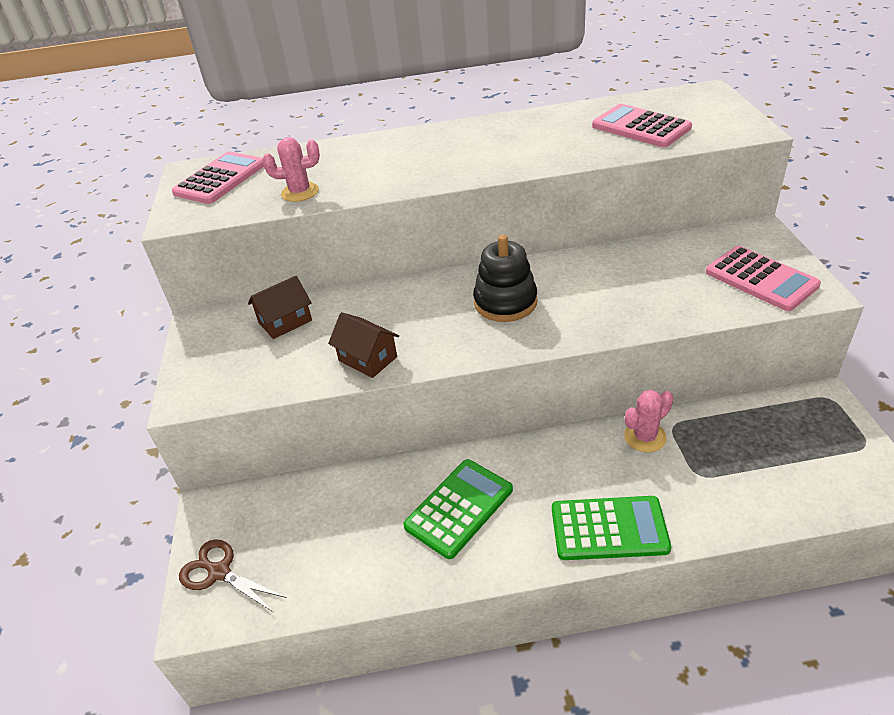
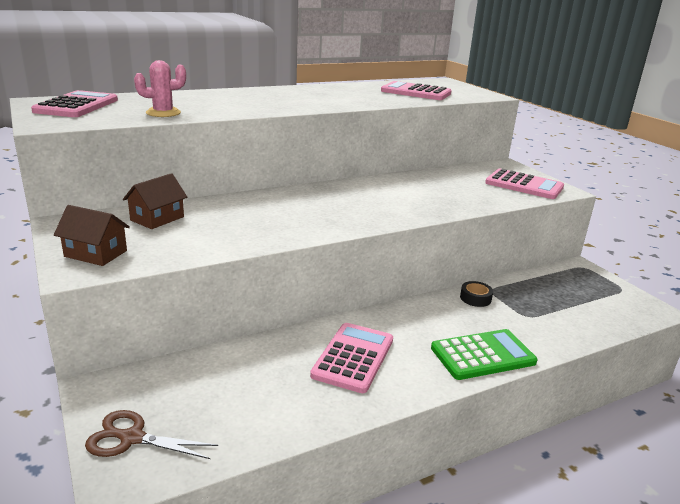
camera: 25 degrees left, 15 degrees down
(367, 359) = (252, 236): brown house -> brown house (95, 253)
(459, 508) = (353, 357): green calculator -> pink calculator
(505, 302) = (350, 201): black stacking toy -> none
(645, 437) = (475, 298): pink cactus -> black tape

